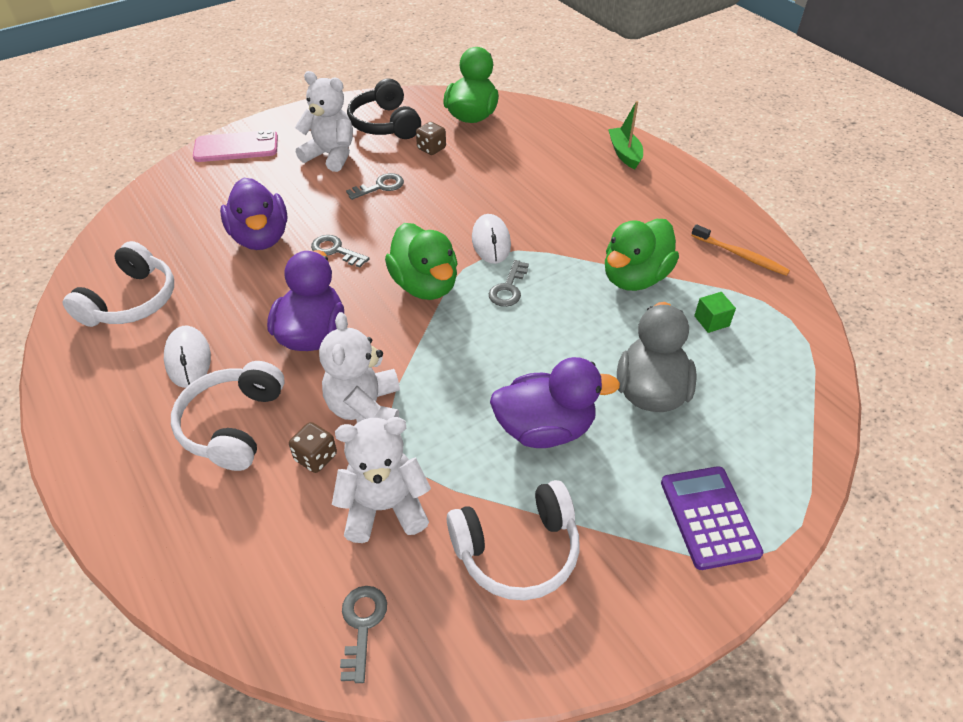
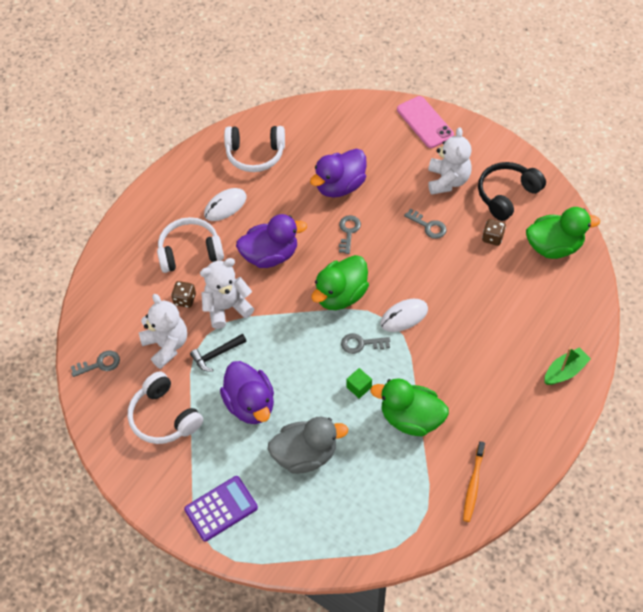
camera: 70 degrees right, 10 degrees up
(439, 445) = (216, 354): none -> black hammer
(711, 321) = (389, 478): green cube -> green cube (359, 387)

